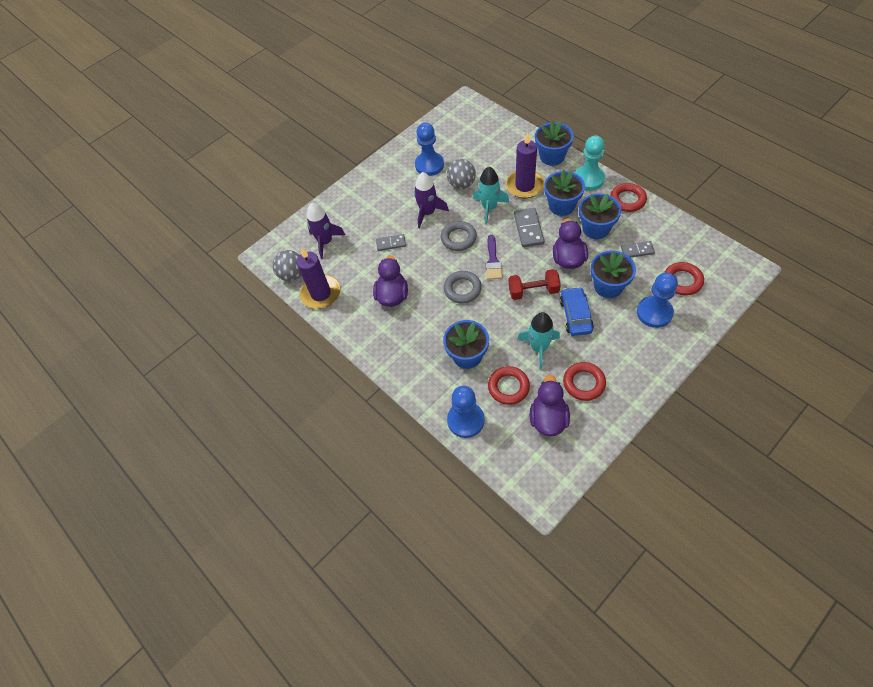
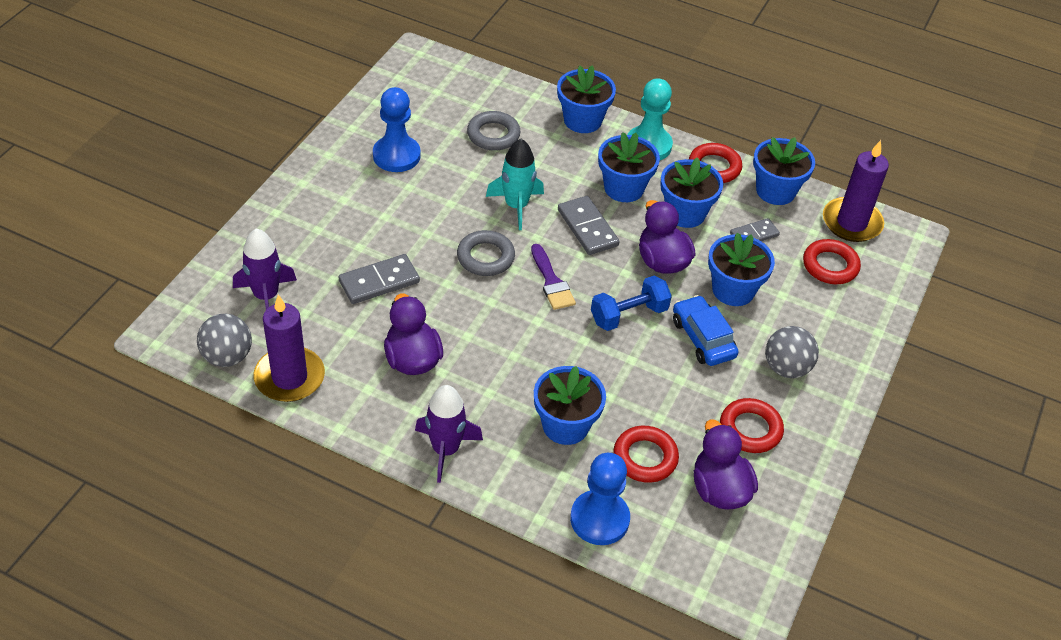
camera: 30 degrees left, 10 degrees down
(391, 243) = (379, 281): grey domino -> grey domino, size x1.54
(428, 213) = (422, 227): purple rocket -> purple rocket (445, 450)
(461, 184) = (459, 177): grey ball -> grey ball (786, 368)
(462, 289) = (521, 330): grey ring -> grey ring (493, 135)
(524, 186) = (558, 167): purple candle -> purple candle (851, 222)
(533, 291) = (629, 315): red dumbbell -> blue dumbbell
(539, 348) = (668, 394): turquoise rocket -> none
(654, 313) = (809, 315): blue pawn -> none
(664, 222) = (775, 191): none -> blue flower pot

